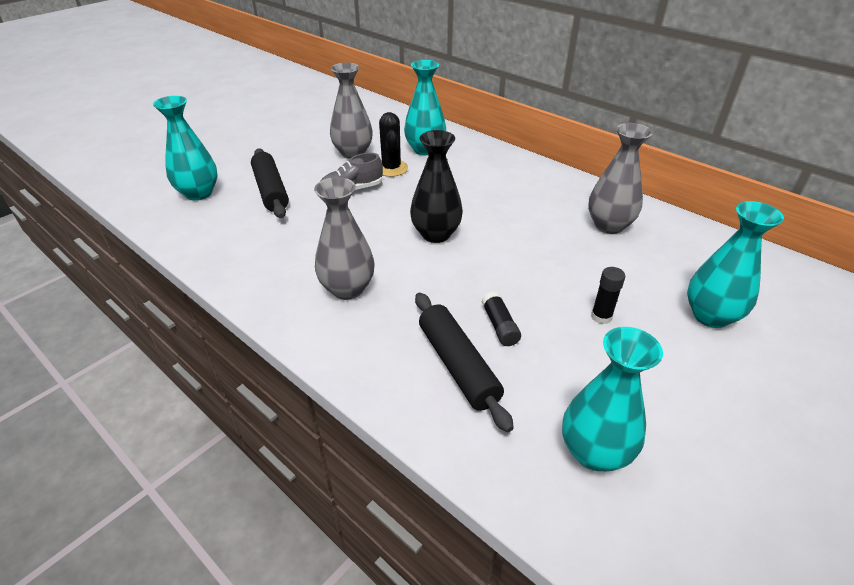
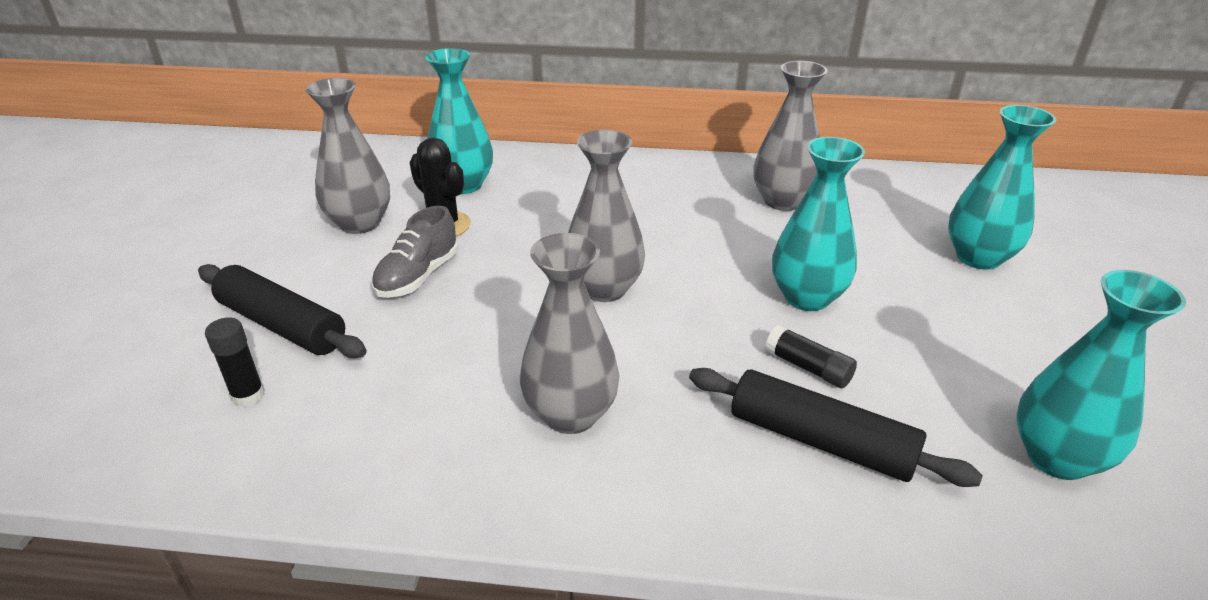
camera: 35 degrees left, 5 degrees down
(198, 193) = (143, 380): turquoise vase -> turquoise vase (807, 297)
(436, 234) = (604, 289): black vase -> grey vase
(601, 317) = (891, 305): black glue stick -> black glue stick (248, 395)

